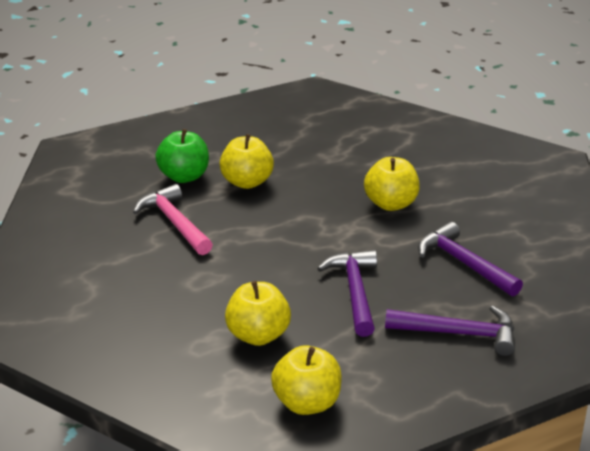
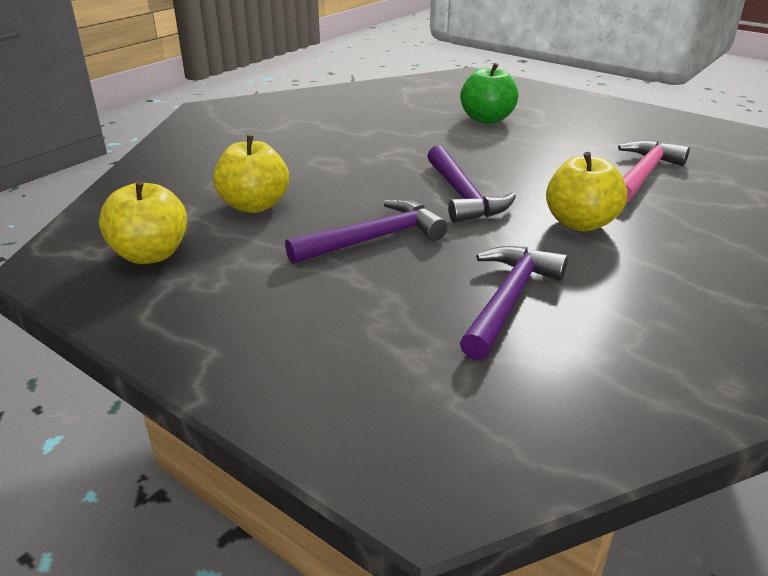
camera: 65 degrees right, 0 degrees up
(174, 223) = (407, 132): pink hammer -> pink hammer (643, 175)
(247, 182) = (515, 144): yellow apple -> none
(459, 333) = (342, 327): purple hammer -> purple hammer (463, 195)

